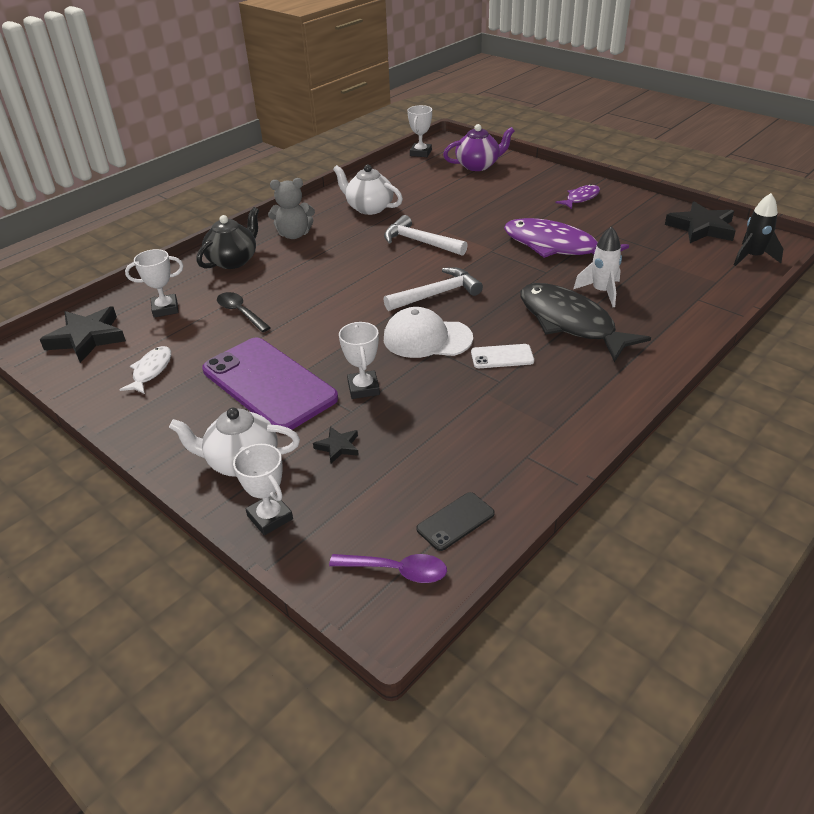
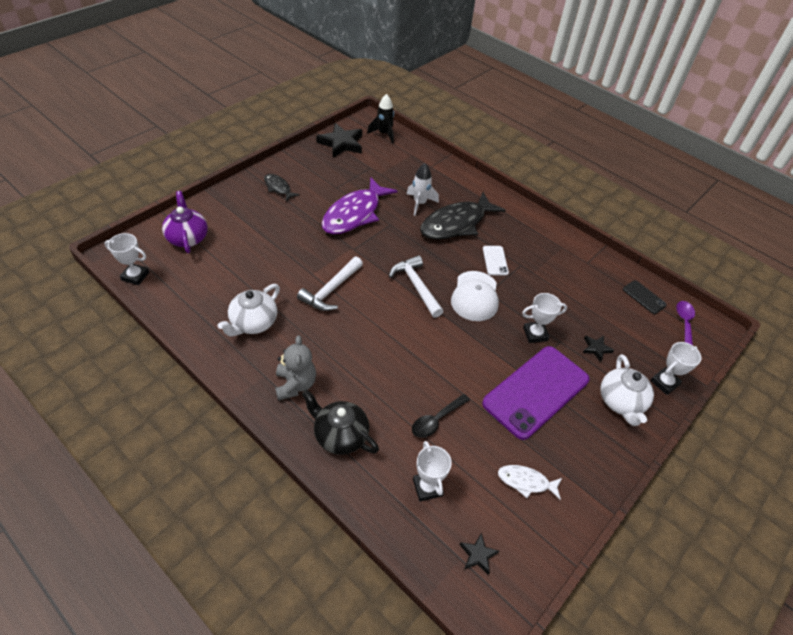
camera: 95 degrees left, 10 degrees up
(87, 338) = (478, 555): black star -> black star, size x0.49
(581, 198) = (278, 188): purple fish -> black fish

